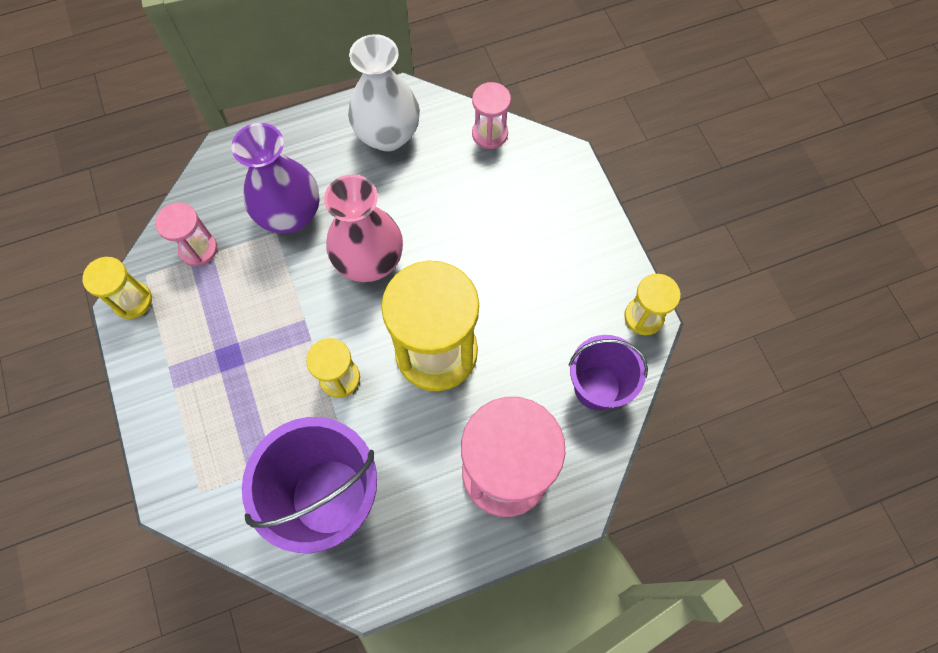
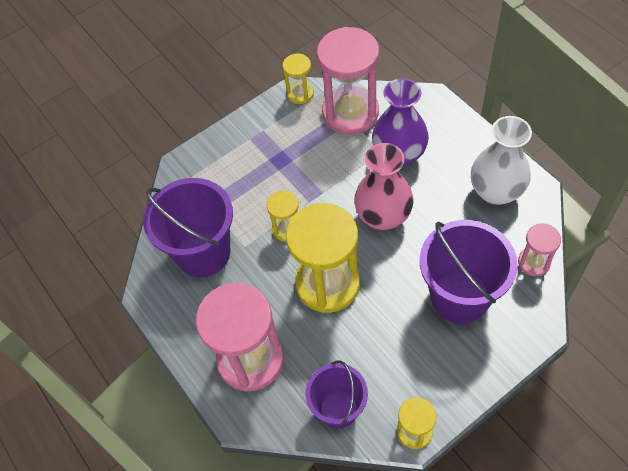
camera: 80 degrees right, 10 degrees down
(198, 249) = (350, 113): pink hourglass -> pink hourglass, size x2.03
(504, 218) = (459, 296): none -> purple bucket

